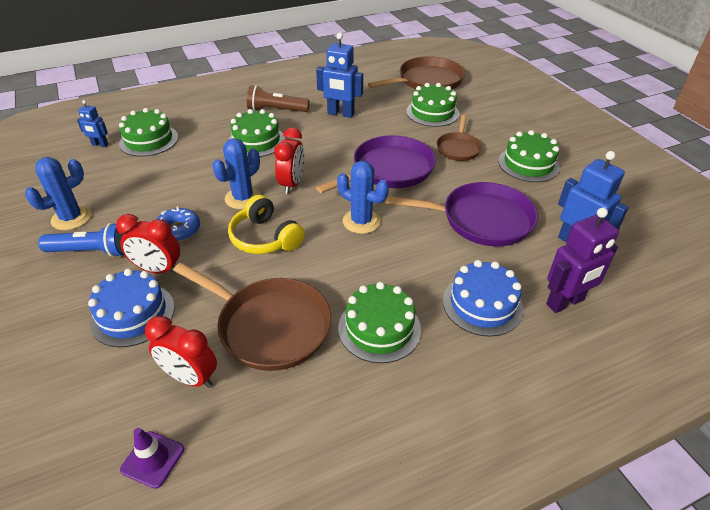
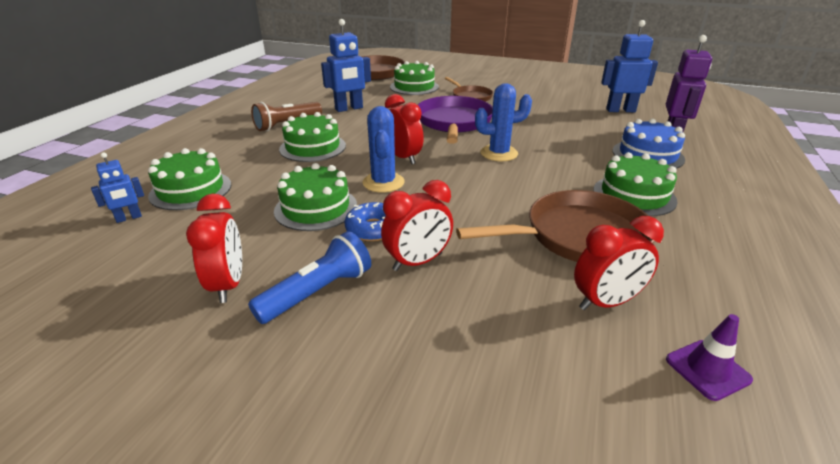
camera: 45 degrees left, 10 degrees down
(71, 218) = (228, 285): blue cactus -> red clock
(132, 314) = (467, 303): blue cake -> none
(265, 238) = (457, 194): yellow headphones -> none
(481, 220) = (559, 121): purple pan -> none
(528, 164) = (523, 89): green cake -> green cake (316, 208)

